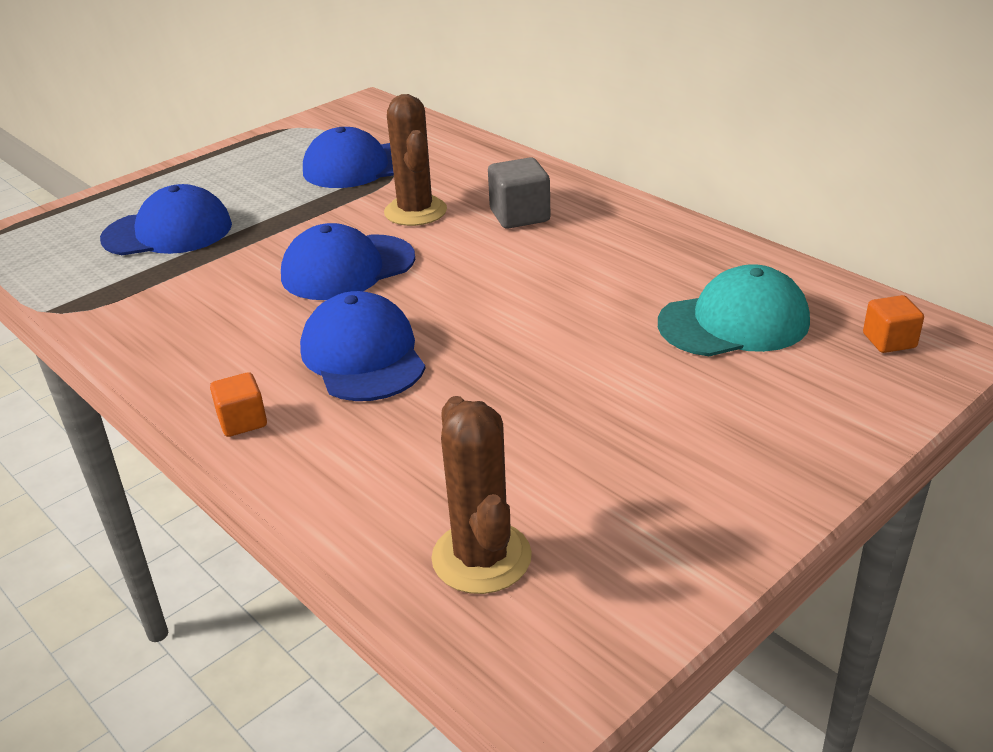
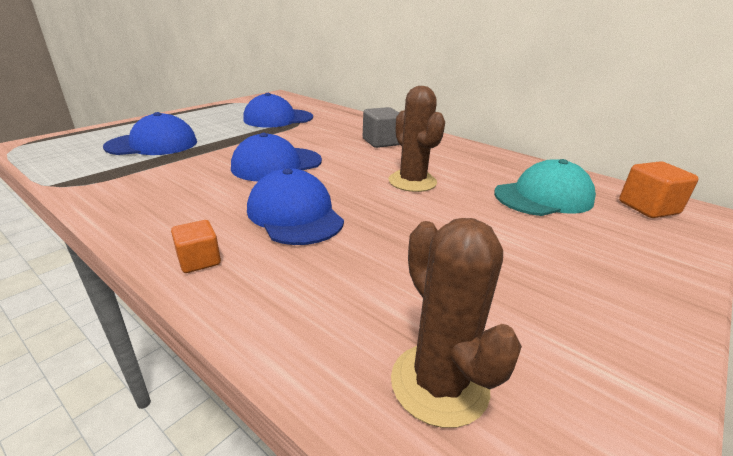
camera: 10 degrees left, 5 degrees down
(415, 211) = (316, 139): brown cactus -> brown cactus (412, 181)
(889, 341) = (648, 208): orange cube -> orange cube, size x1.54

